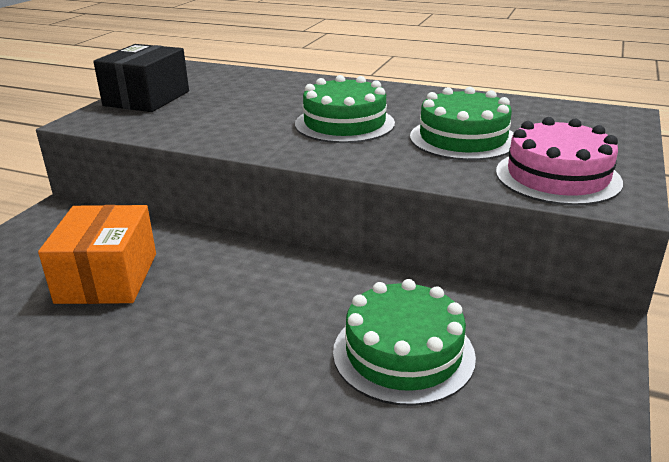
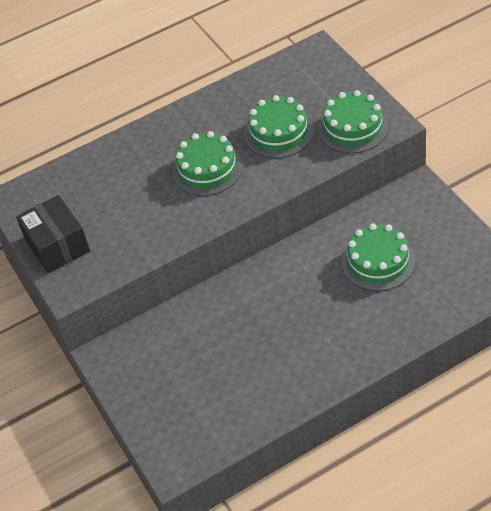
camera: 45 degrees left, 20 degrees up
(107, 277) = (213, 350): orange box -> none
(557, 177) = (353, 127): pink cake -> green cake

